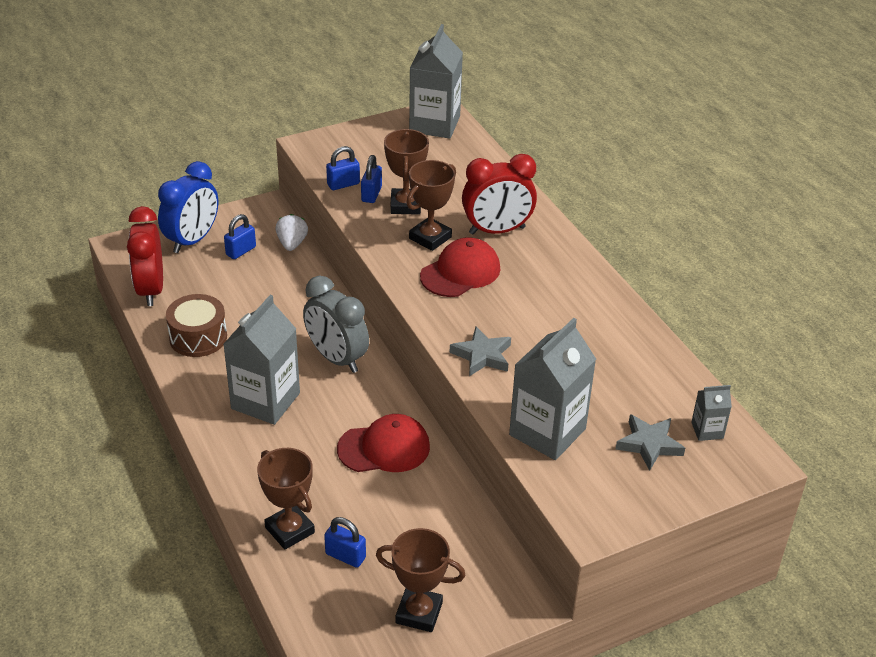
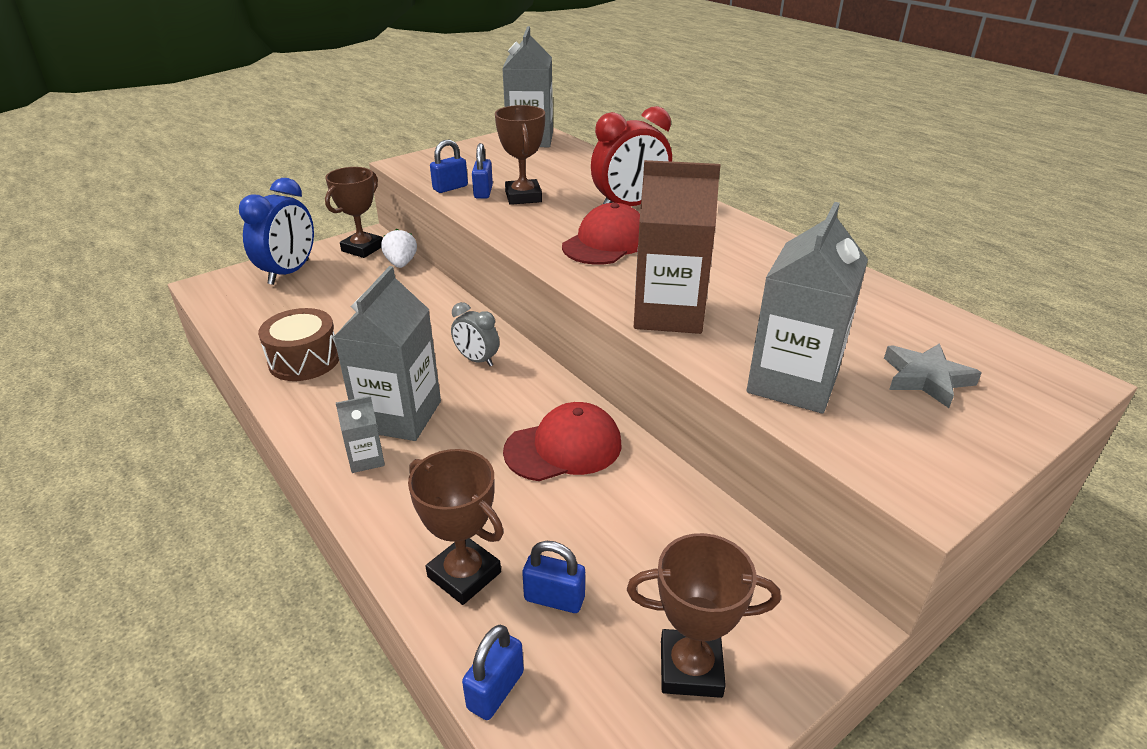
camera: 10 degrees left, 5 degrees down
(151, 290) = (242, 321): red clock -> none
(241, 251) = (345, 275): blue padlock -> blue padlock (495, 690)
(336, 358) = (477, 360): grey clock -> grey clock, size x0.57
(430, 238) = (560, 219): brown trophy -> brown trophy (362, 248)
(482, 355) = (668, 314): grey star -> brown carton
(707, 430) = (981, 354): grey carton -> grey carton (366, 459)

